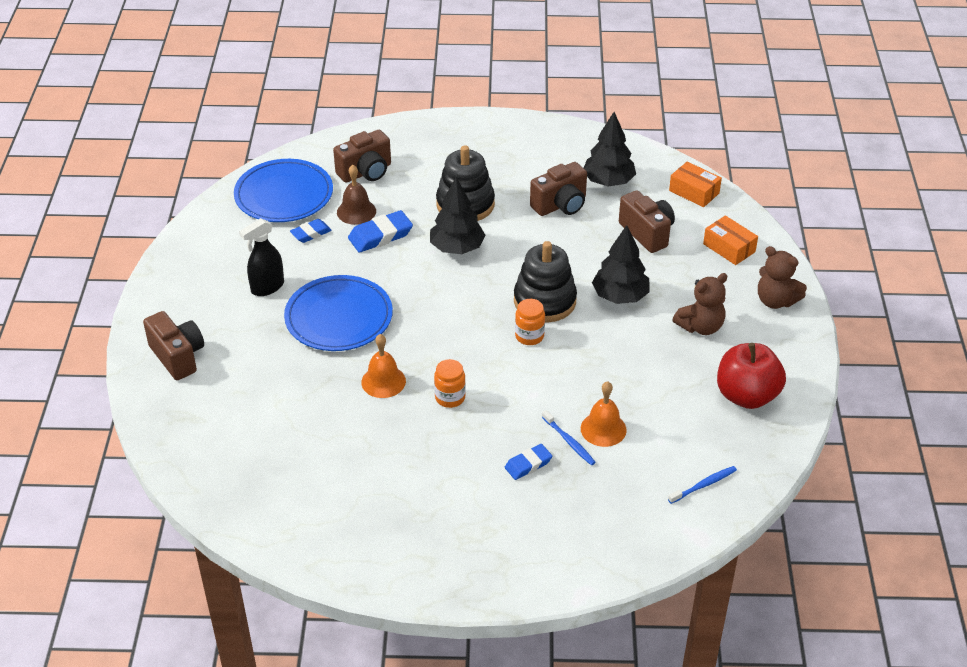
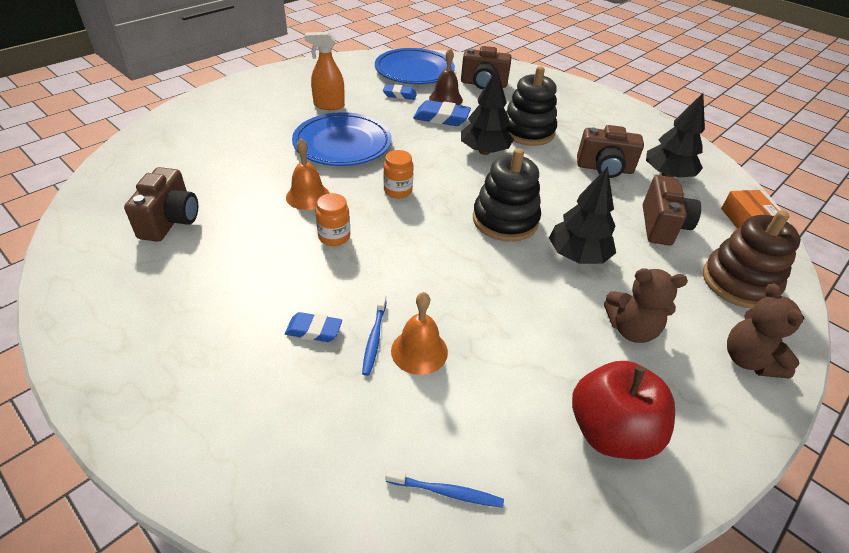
camera: 40 degrees right, 0 degrees up
(178, 357) = (221, 109): brown camera -> brown camera (170, 221)
(267, 287) = (328, 105): black spray bottle -> orange spray bottle
(529, 336) = (458, 236): orange jar -> orange jar (398, 191)
(729, 248) = (739, 282): orange box -> brown stacking toy

